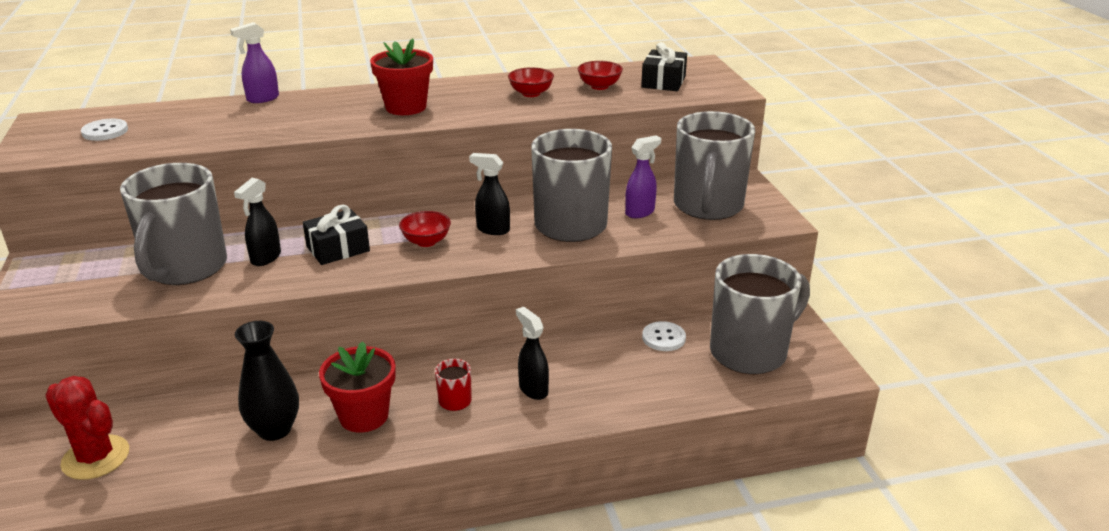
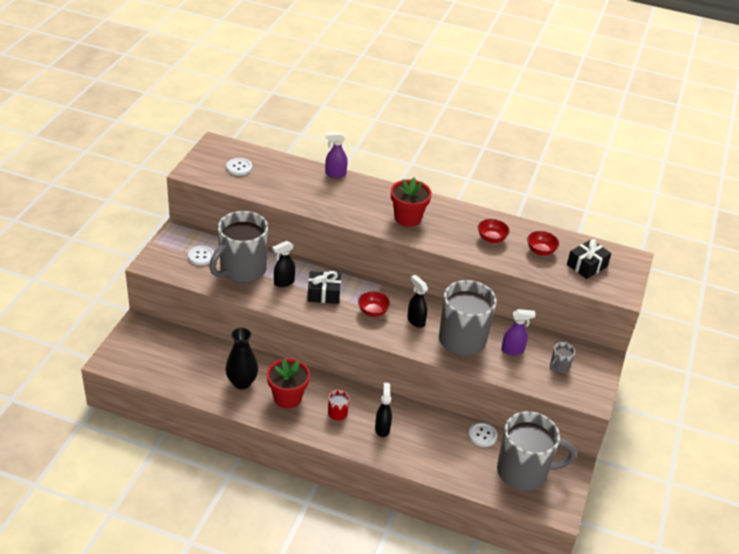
camera: 30 degrees right, 10 degrees up
(96, 457) = (157, 355): red cactus -> none
(102, 276) = (201, 256): none -> white button
(708, 206) = (559, 367): grey mug -> grey mug, size x0.41

